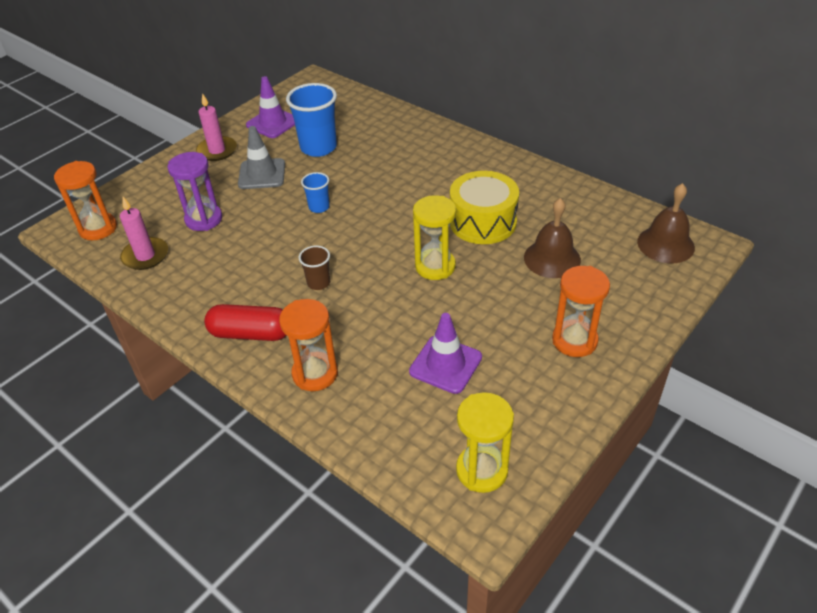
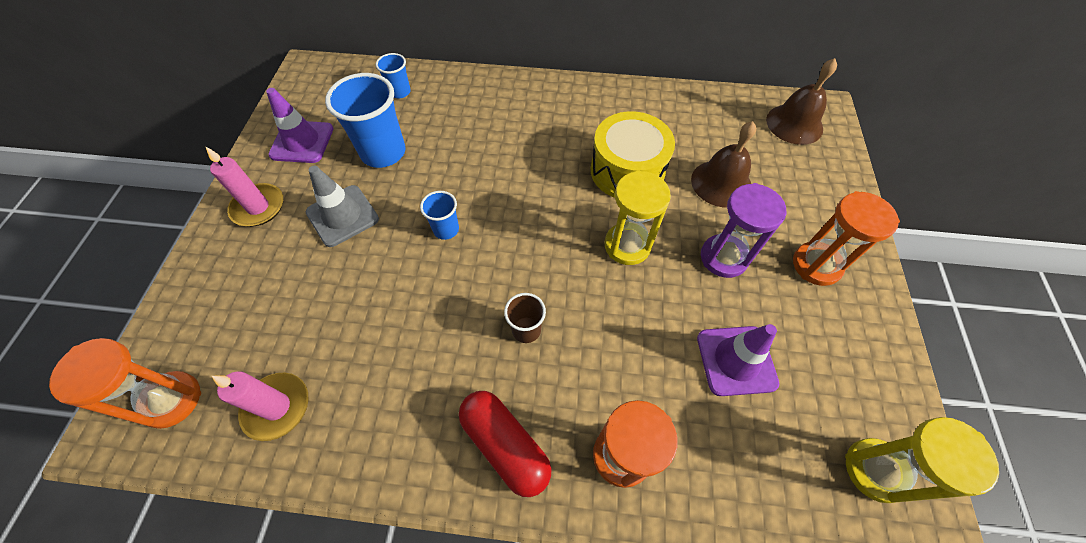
camera: 35 degrees left, 15 degrees up
(204, 219) = (316, 312): purple hourglass -> purple hourglass (723, 257)
(251, 333) = (505, 445): red capsule -> red capsule turned 75 degrees clockwise
(362, 114) = (400, 92): none -> blue cup

